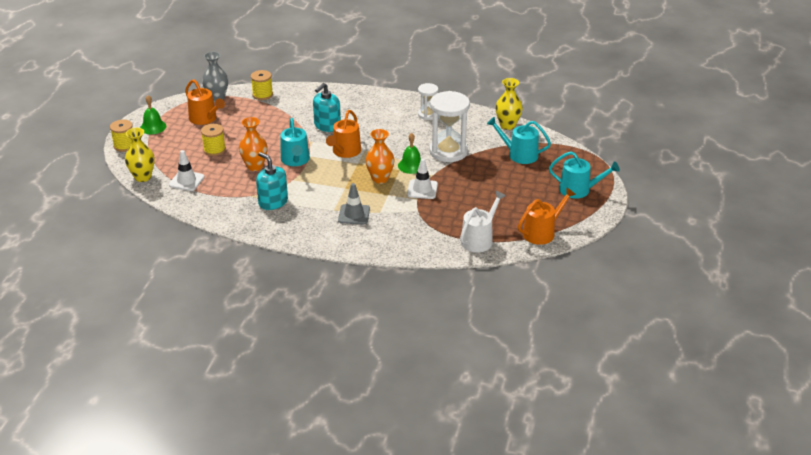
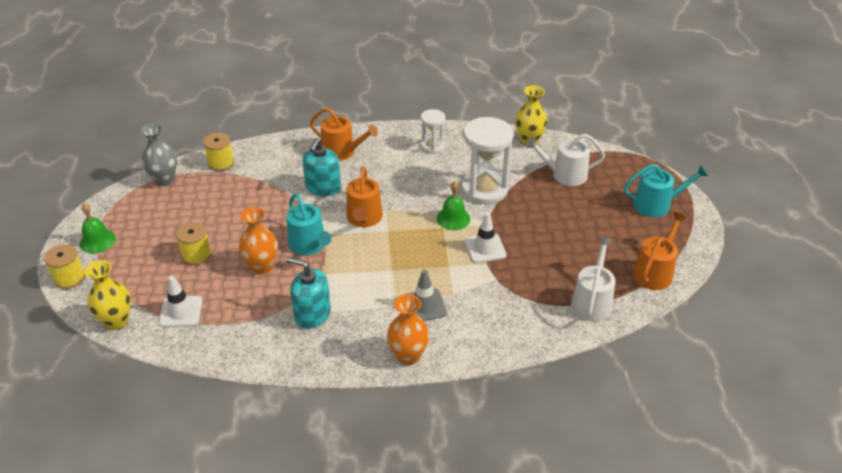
camera: 20 degrees left, 5 degrees up
(205, 118) = (162, 213): orange watering can -> orange watering can (342, 152)
(380, 179) = (427, 246): orange vase -> orange vase (408, 356)
(519, 154) = (565, 175): turquoise watering can -> white watering can

